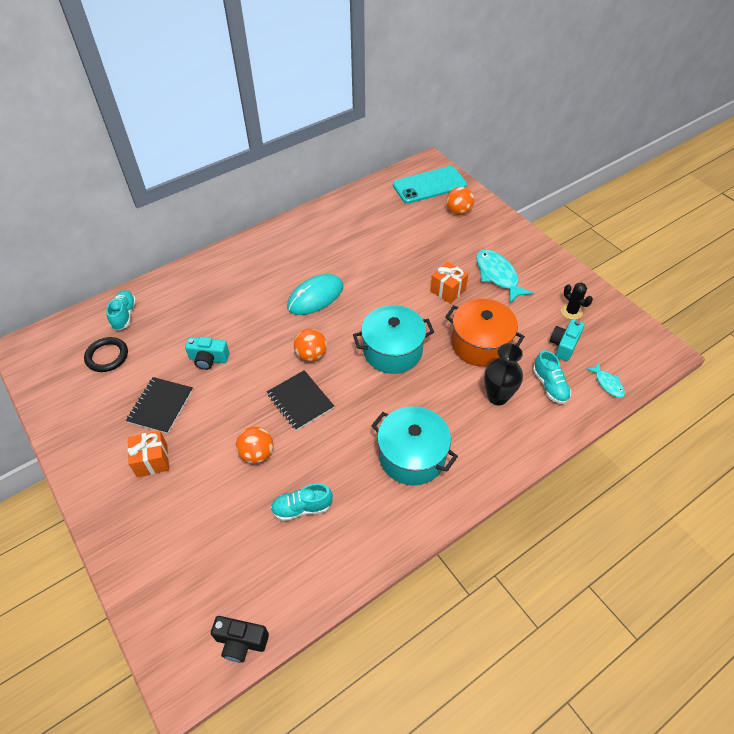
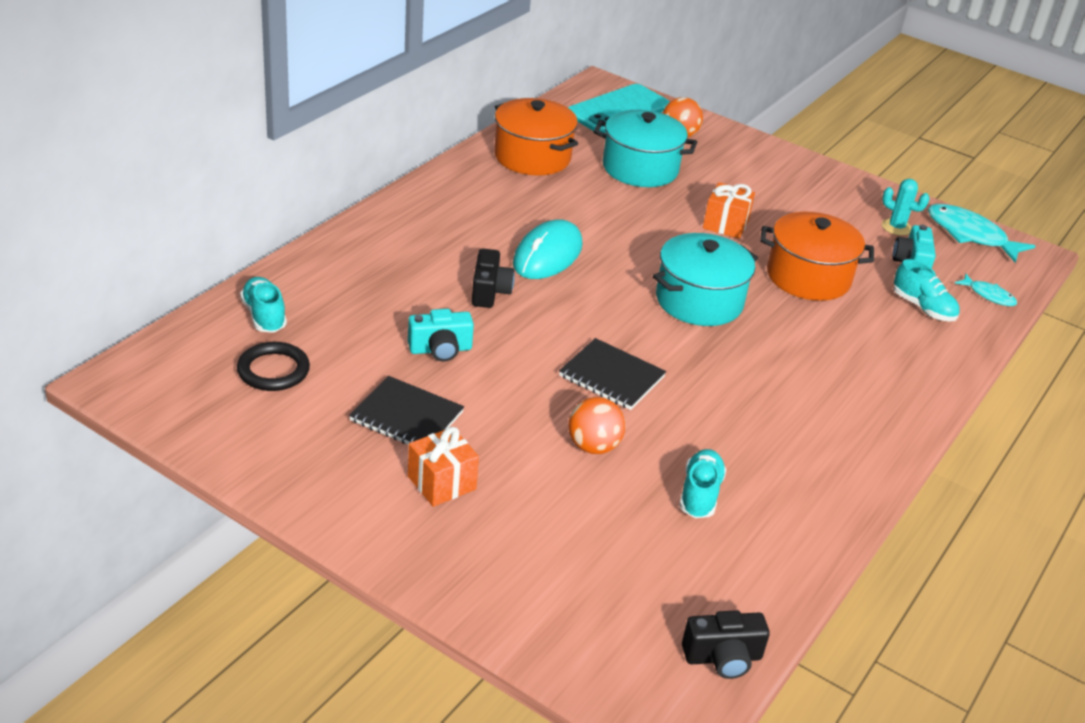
camera: 25 degrees left, 15 degrees down
(160, 406) = (406, 416): black notebook -> black notebook turned 60 degrees counterclockwise
(263, 320) = (489, 292): none -> black camera
(302, 508) = (700, 494): turquoise shoe -> turquoise shoe turned 135 degrees clockwise
(311, 355) = (589, 322): orange ball -> none
(350, 217) = (532, 157): none -> orange pot
(412, 456) = (805, 411): turquoise pot -> turquoise pot (640, 168)
(497, 397) = (868, 329): black vase -> none
(498, 275) = (779, 200): turquoise fish -> turquoise fish (970, 235)
(571, 312) = (896, 227): black cactus -> turquoise cactus

